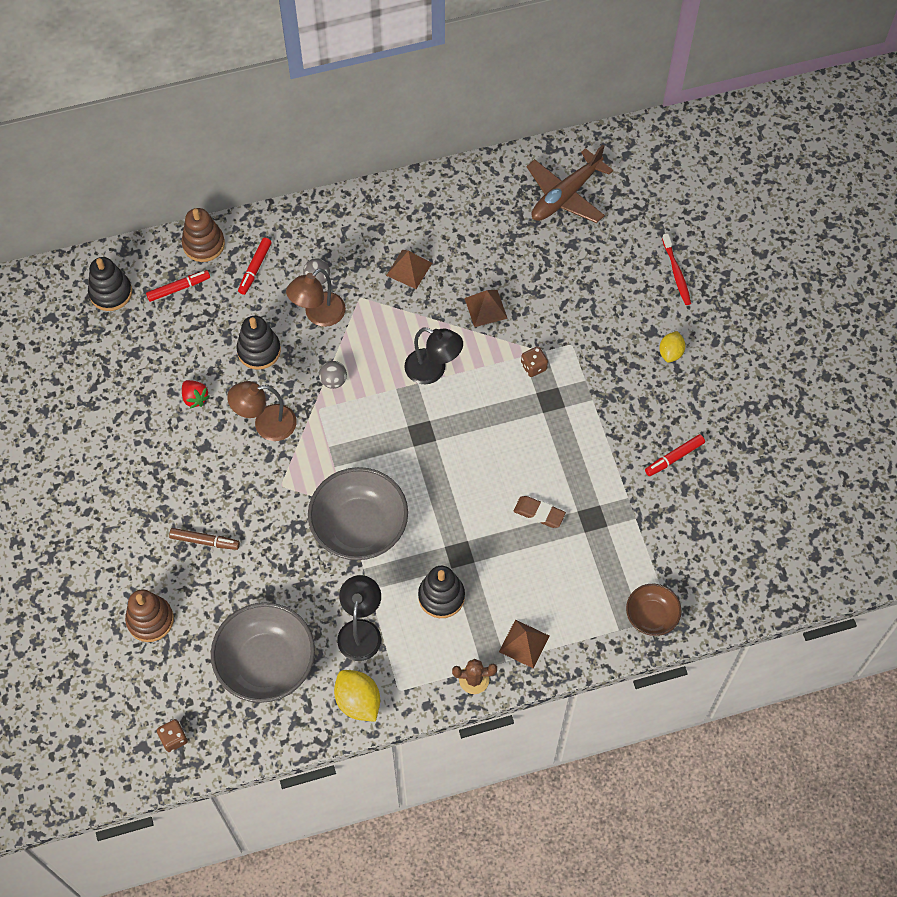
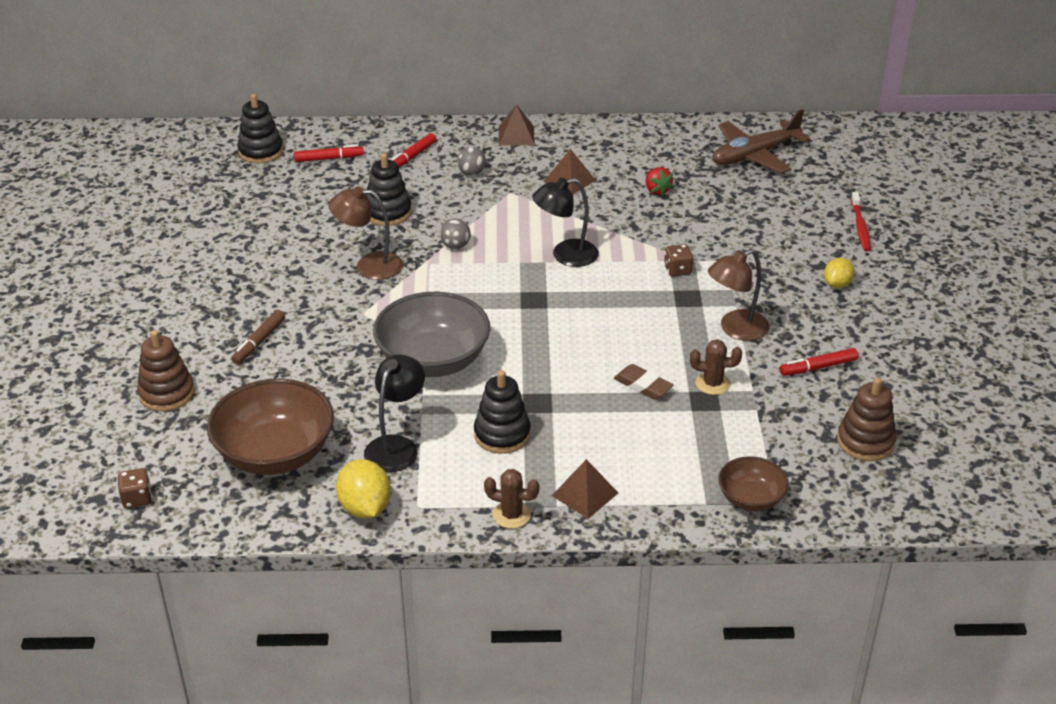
camera: 15 degrees right, 25 degrees down
(195, 398) = (305, 235): red strawberry -> red strawberry (657, 190)
(203, 244) = (369, 134): brown stacking toy -> brown stacking toy (865, 442)
(205, 541) = (259, 342): brown marker -> brown marker turned 90 degrees clockwise
(266, 663) = (275, 453): grey bowl -> brown bowl
(318, 315) = (461, 198): brown lamp -> brown lamp (735, 329)
(433, 370) = (565, 255): black lamp -> black lamp turned 120 degrees clockwise
(485, 308) = (640, 220): brown pyramid -> brown pyramid (516, 135)
(594, 497) = (712, 383): none -> brown cactus

